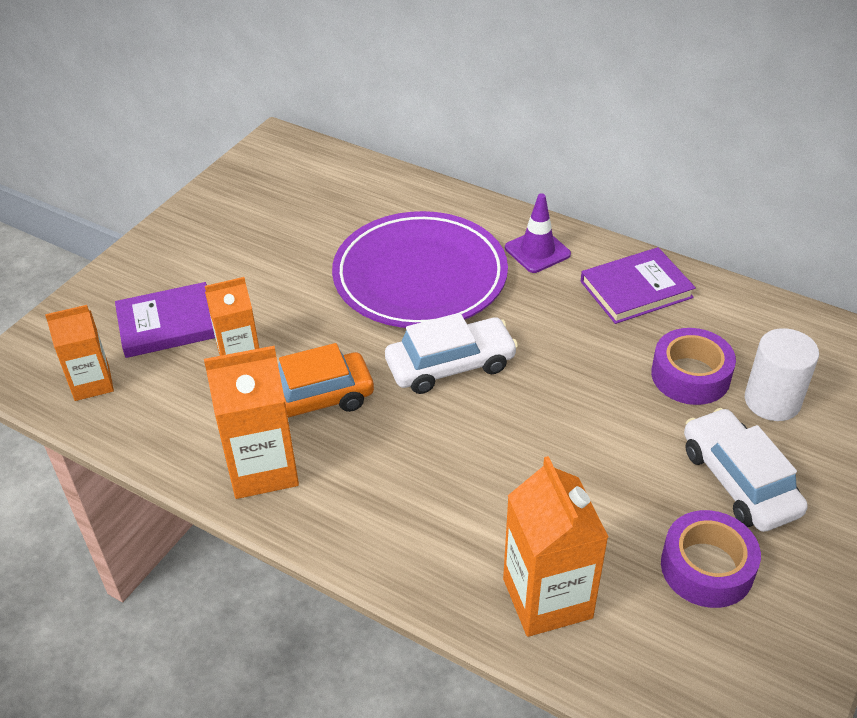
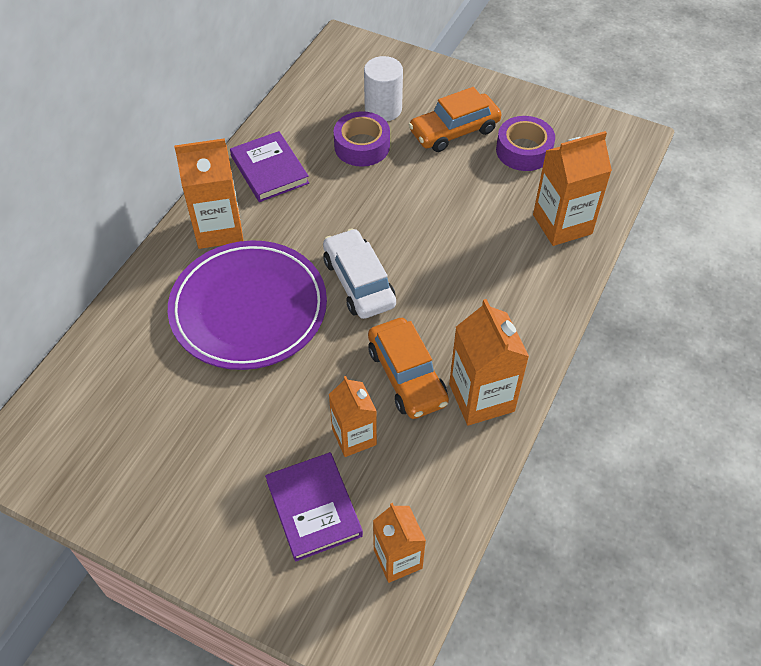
camera: 95 degrees left, 10 degrees up
(537, 251) = (218, 229): purple traffic cone -> orange carton
(739, 481) = (454, 131): white car -> orange car

